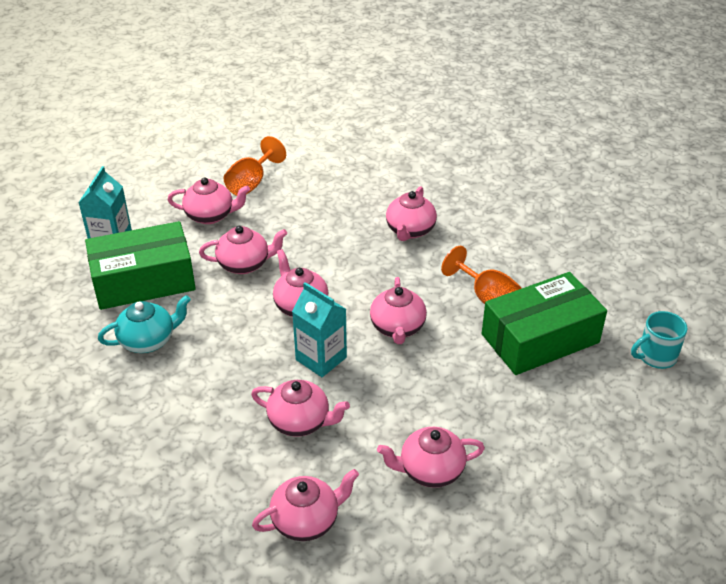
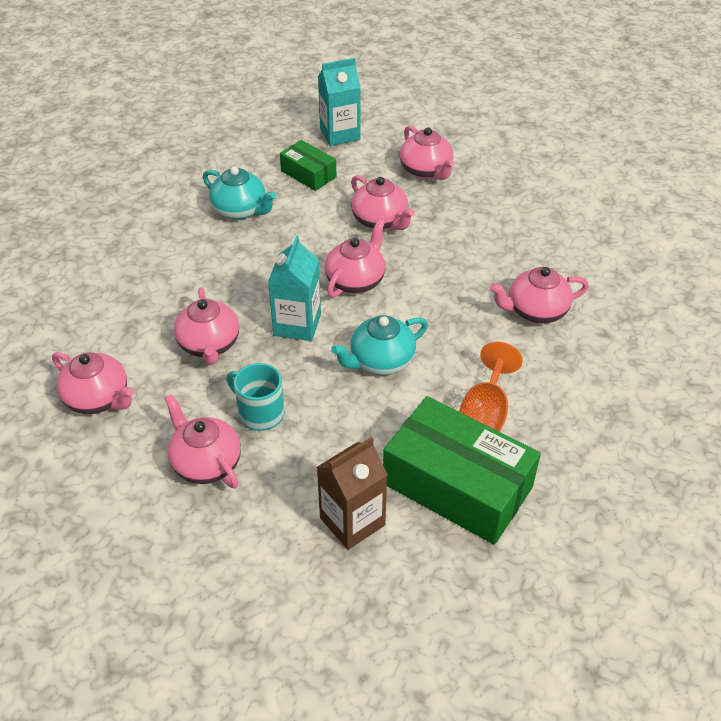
camera: 60 degrees right, 5 degrees up
(144, 281) = (308, 174): green box -> green box, size x0.51
(251, 183) = (496, 174): orange goblet -> none
(397, 328) = (381, 361): pink teapot -> turquoise teapot
(539, 405) = (352, 521): none -> brown carton
(655, 356) = (515, 612): turquoise mug -> turquoise mug (260, 413)

